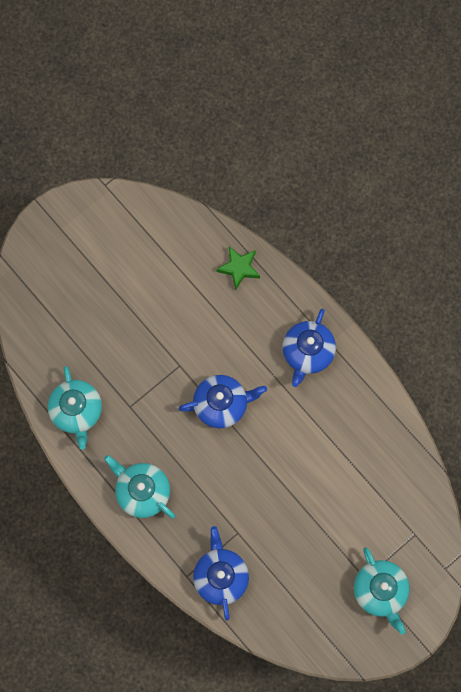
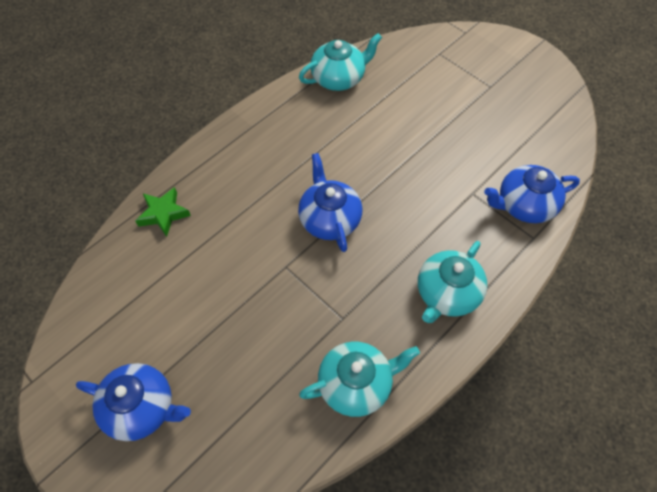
camera: 95 degrees left, 15 degrees down
(307, 353) = (264, 144): blue teapot -> blue teapot (141, 408)
(380, 591) = (499, 75): turquoise teapot -> turquoise teapot (339, 78)

